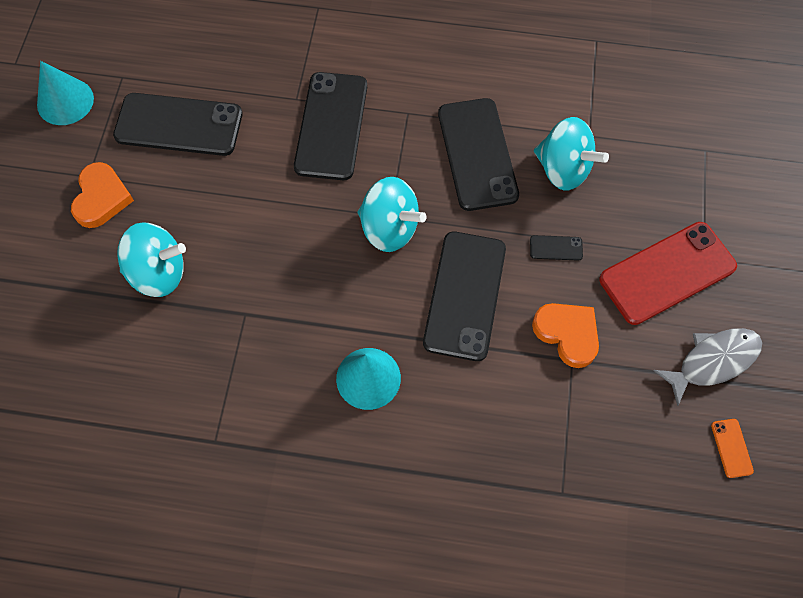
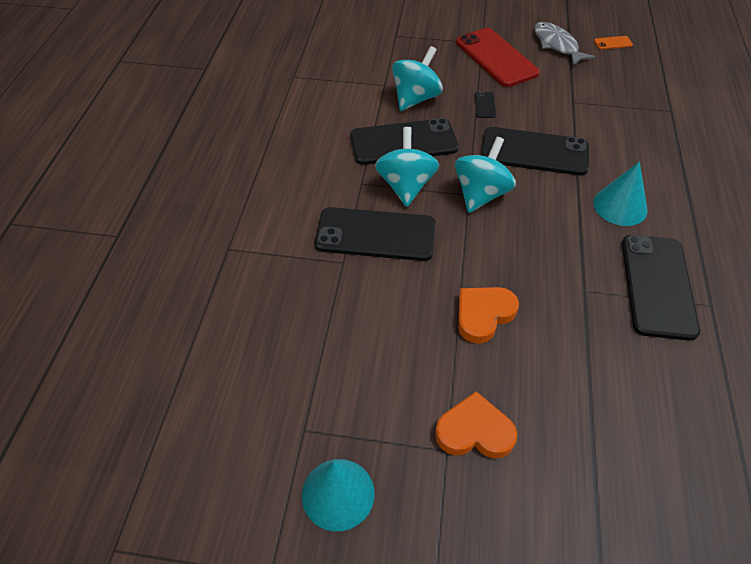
camera: 90 degrees left, 15 degrees down
(159, 273) = (556, 364): turquoise spinning top -> turquoise spinning top (406, 186)
(179, 125) = (374, 362): black phone -> black phone (657, 286)
(567, 334) = (553, 103): orange heart -> orange heart (483, 315)

